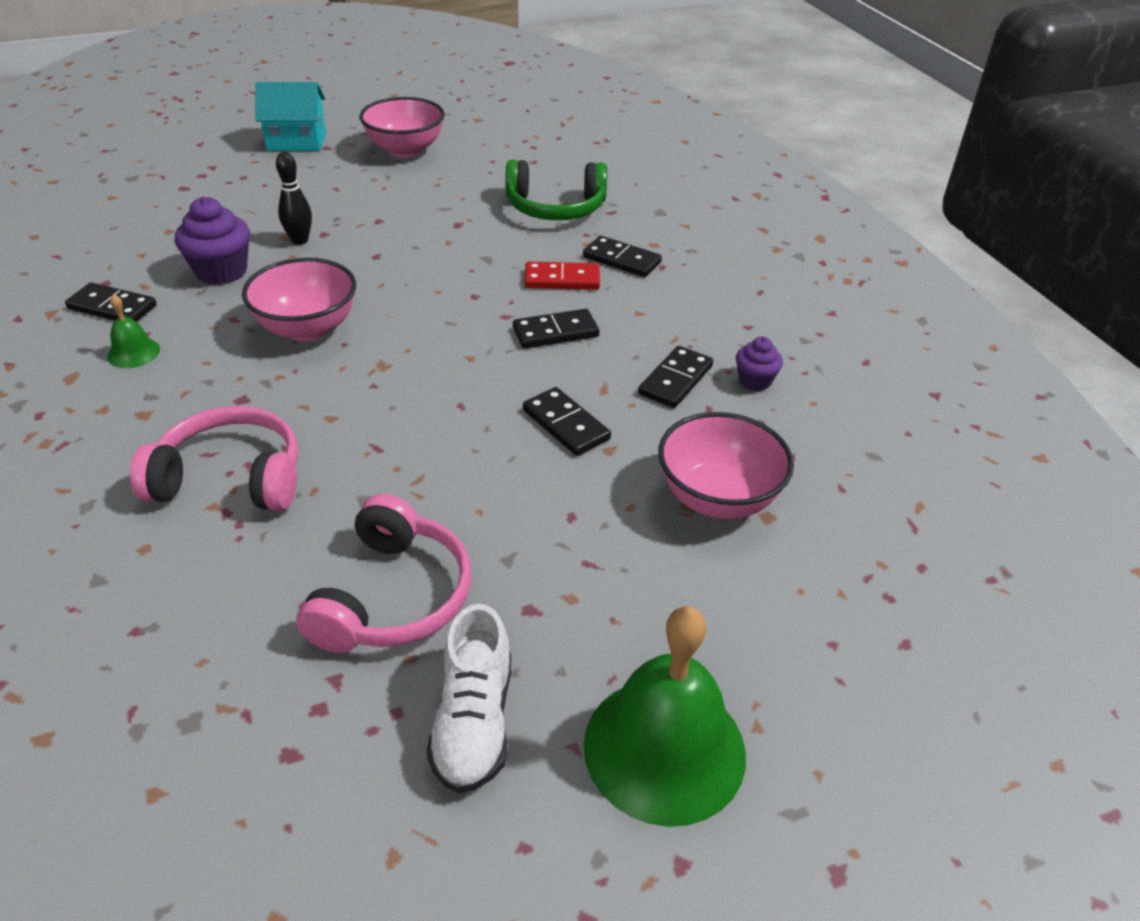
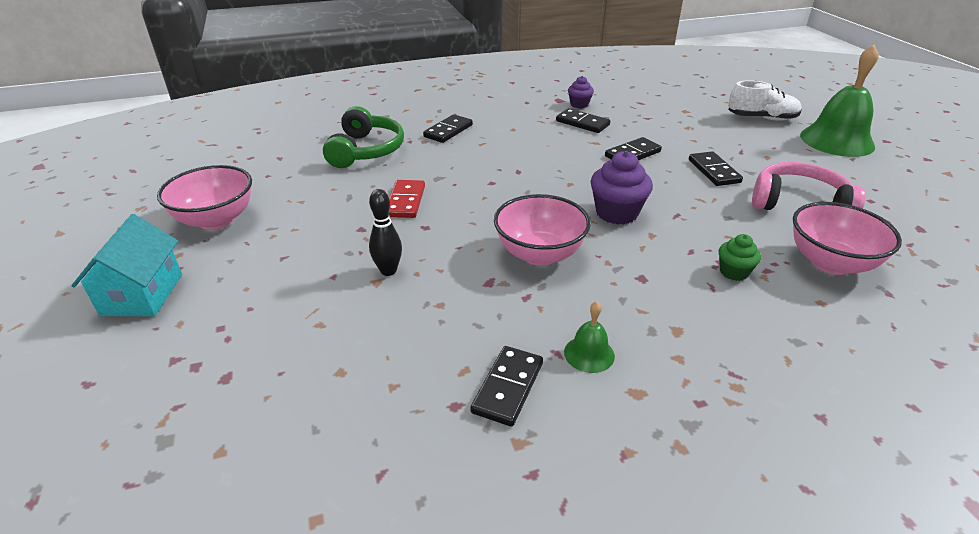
camera: 85 degrees left, 5 degrees down
(221, 271) = (441, 315): purple cupcake -> purple cupcake (616, 213)
(230, 478) = (733, 272): pink headphones -> green cupcake
(474, 722) = (859, 180): white shoe -> white shoe (761, 118)
(555, 332) = (537, 154): black domino -> black domino (714, 171)
(562, 279) = (472, 151): red domino -> red domino (406, 201)
(717, 498) = (677, 120): pink bowl -> pink bowl (830, 263)

